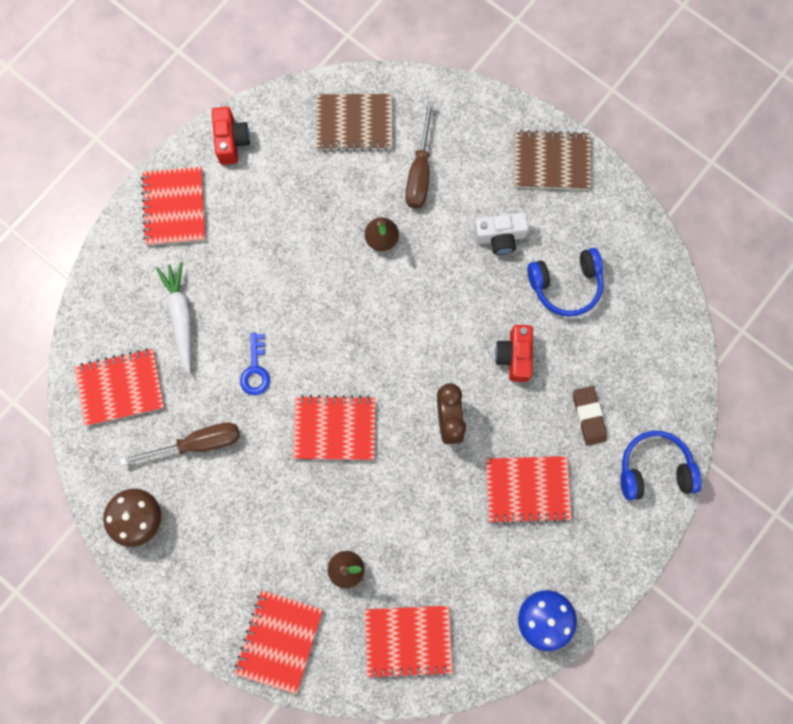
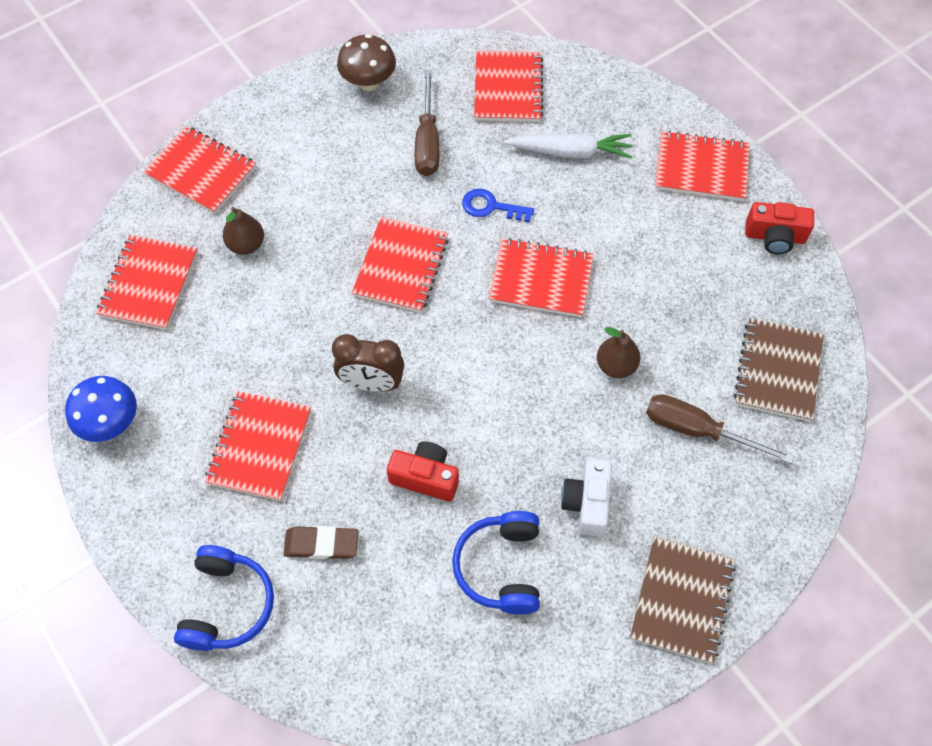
camera: 105 degrees right, 15 degrees down
(318, 312) = (541, 280): none -> red notebook

